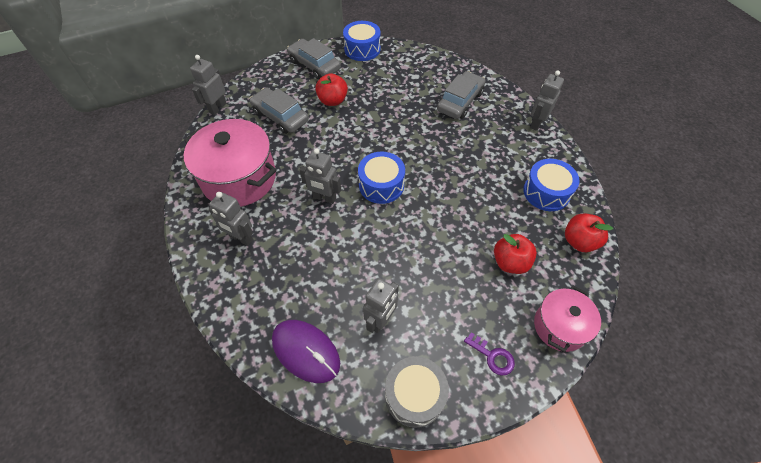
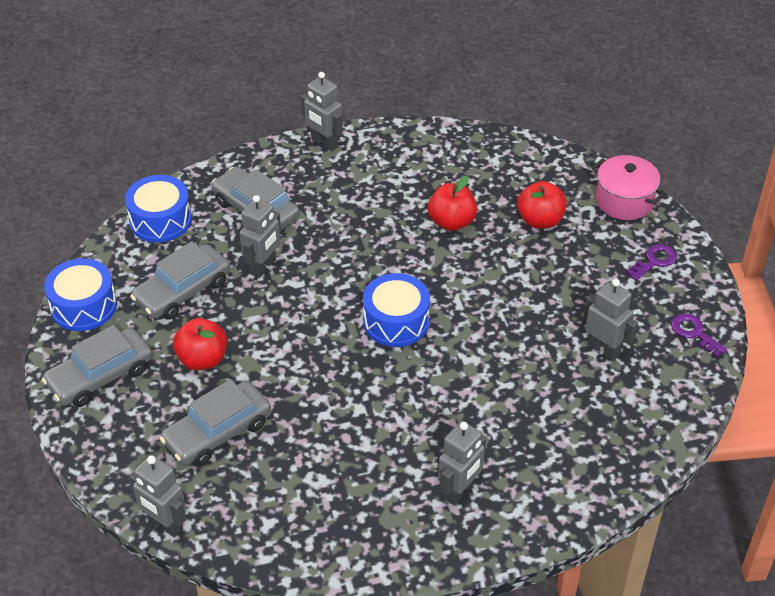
camera: 80 degrees left, 10 degrees down
(239, 178) = (343, 492): pink pot -> none
(306, 351) = (638, 426): purple mouse -> none
(324, 198) = (405, 387): grey robot -> grey robot (263, 267)
(383, 83) = (182, 291): none -> grey car
(414, 395) = (694, 333): grey drum -> purple key
(546, 192) = (444, 164): blue drum -> blue drum (160, 220)
(579, 241) = (520, 156): red apple -> red apple (451, 222)

